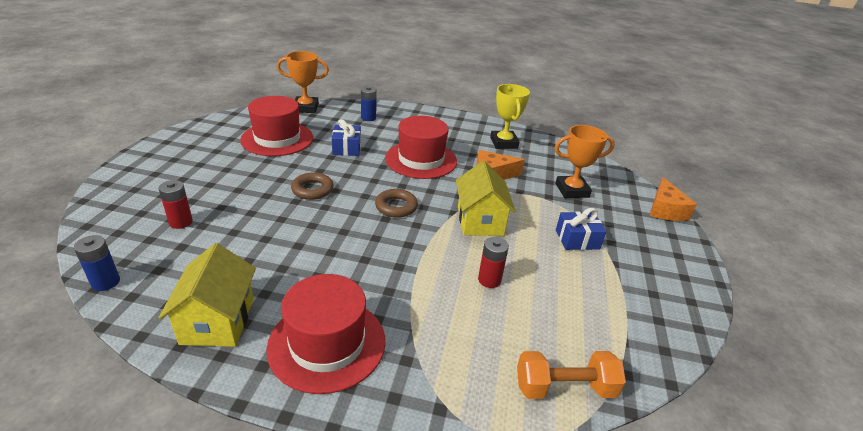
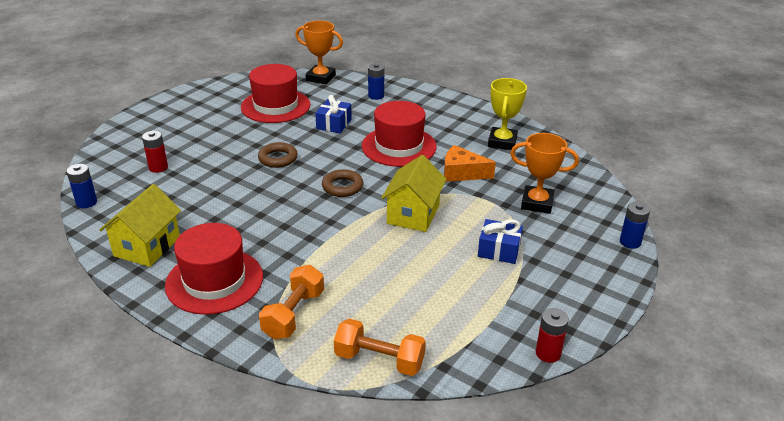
camera: 25 degrees right, 0 degrees up
(441, 360) = (293, 314): none -> orange dumbbell
(489, 280) = (381, 266): red battery -> red battery (548, 353)
(665, 210) = (630, 242): orange cheese -> blue battery

